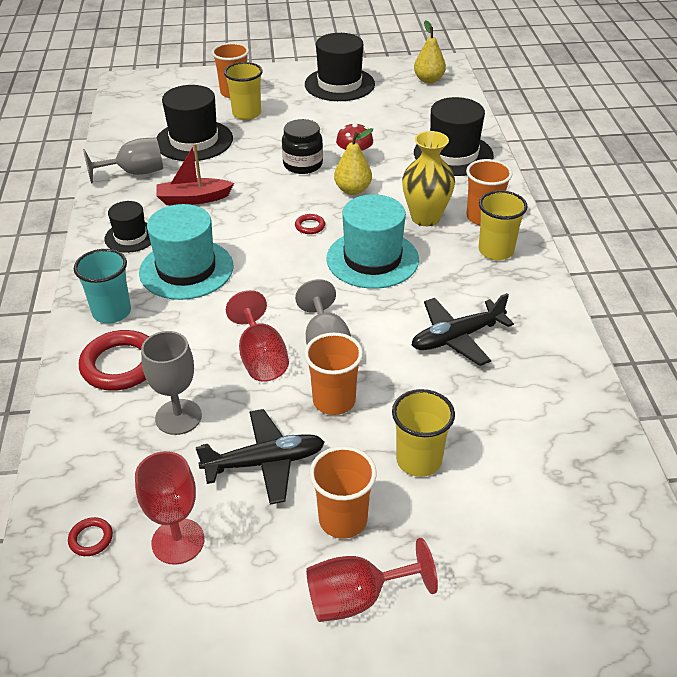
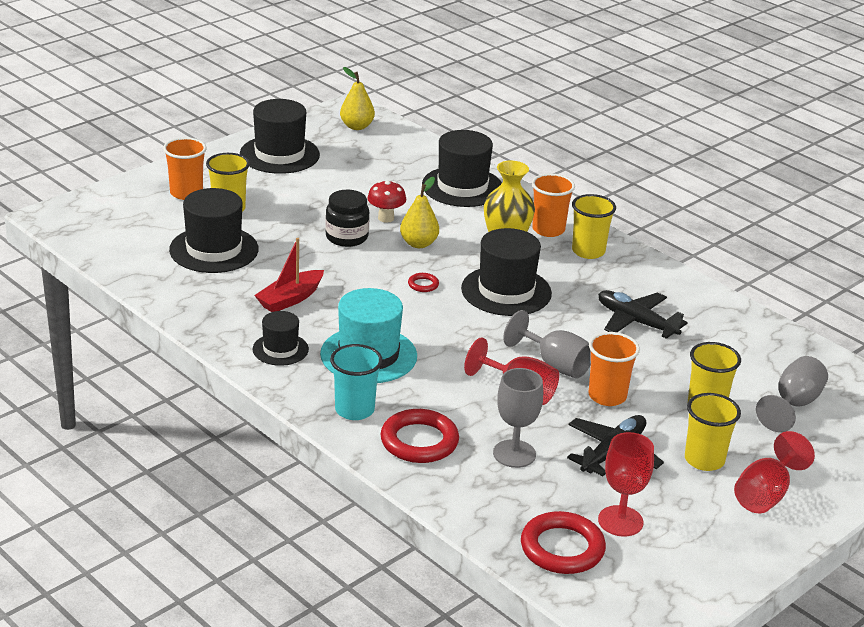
camera: 40 degrees left, 10 degrees down
(91, 539) = (562, 548): red ring -> red ring, size x2.19
(135, 173) = (200, 296): grey goblet -> grey goblet (793, 404)
(343, 519) = (704, 460): orange cup -> yellow cup
(372, 259) = (506, 291): turquoise hat -> black hat
(457, 338) = (636, 322): black plane -> black plane turned 105 degrees clockwise

